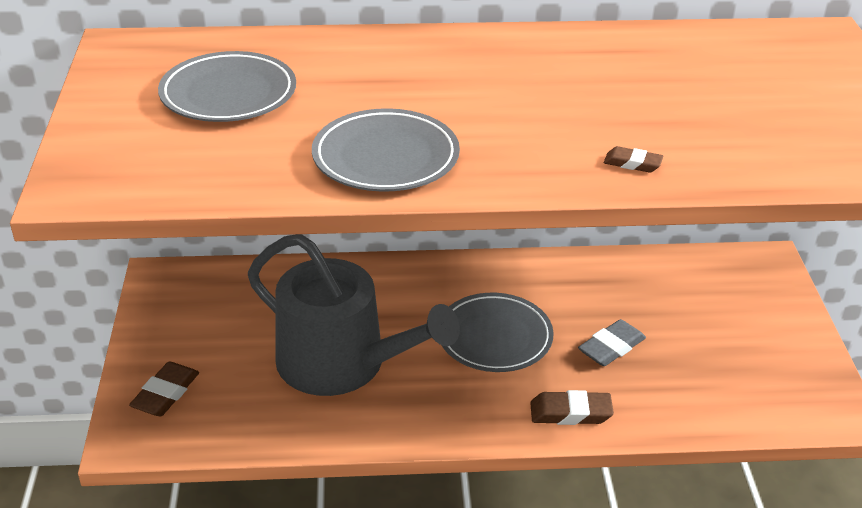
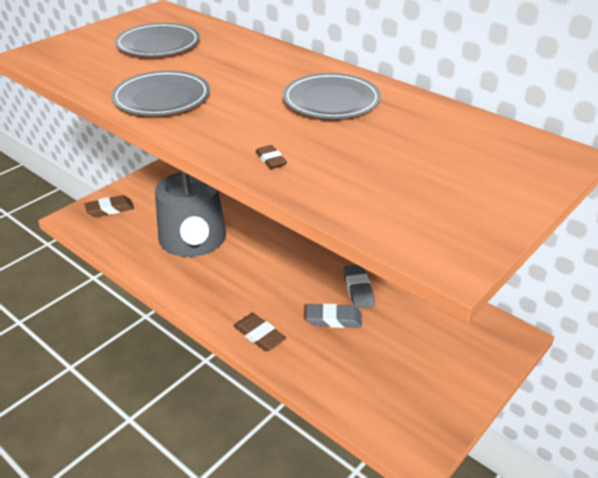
camera: 45 degrees right, 0 degrees up
(494, 337) = (280, 274): grey plate -> grey plate (331, 101)
(589, 302) = (358, 289): none -> grey eraser

